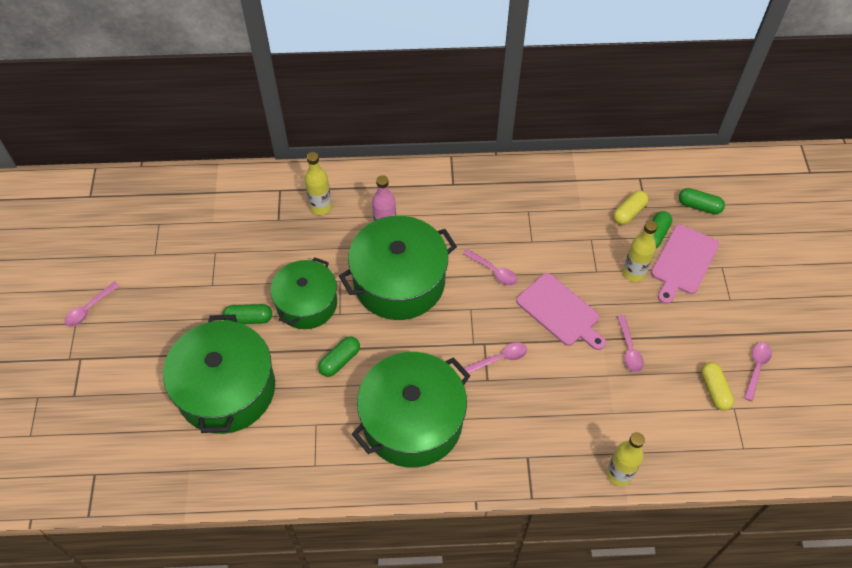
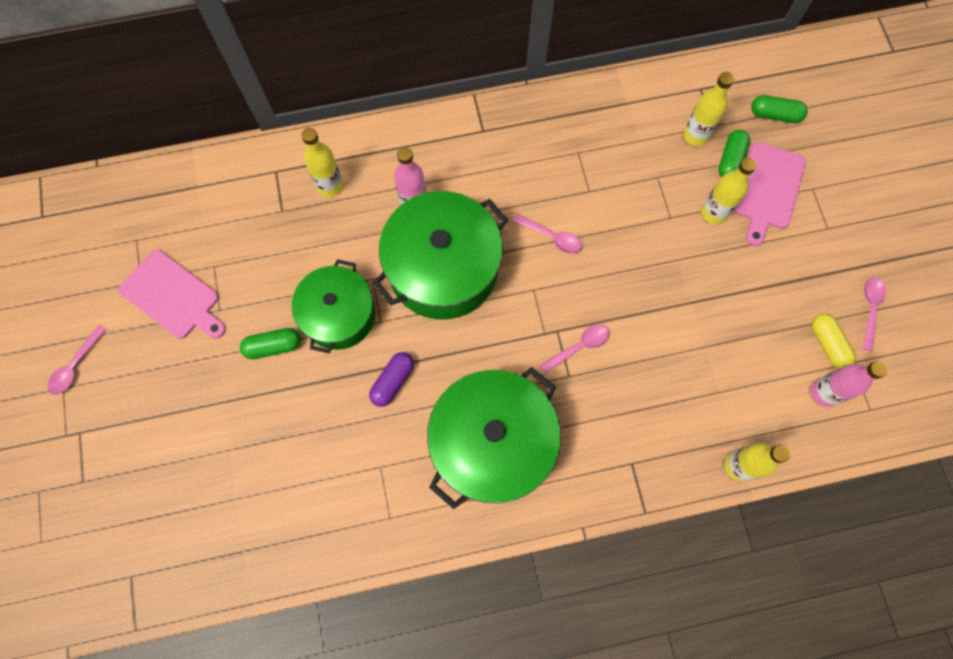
camera: 10 degrees left, 15 degrees up
(226, 389) = (265, 441): green pot -> none
(340, 360) = (392, 381): green capsule -> purple capsule
(560, 311) = (637, 276): pink cutting board -> pink cutting board (173, 296)
(629, 212) = (695, 136): yellow capsule -> yellow bottle
(629, 349) = (724, 310): pink spoon -> none
(704, 428) = (823, 393): none -> pink bottle

